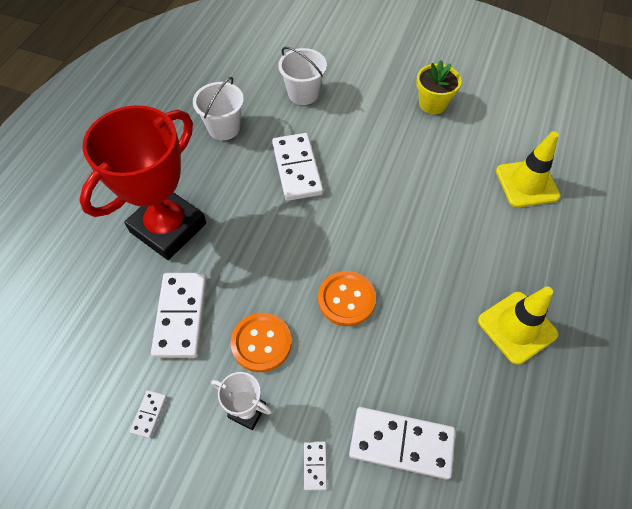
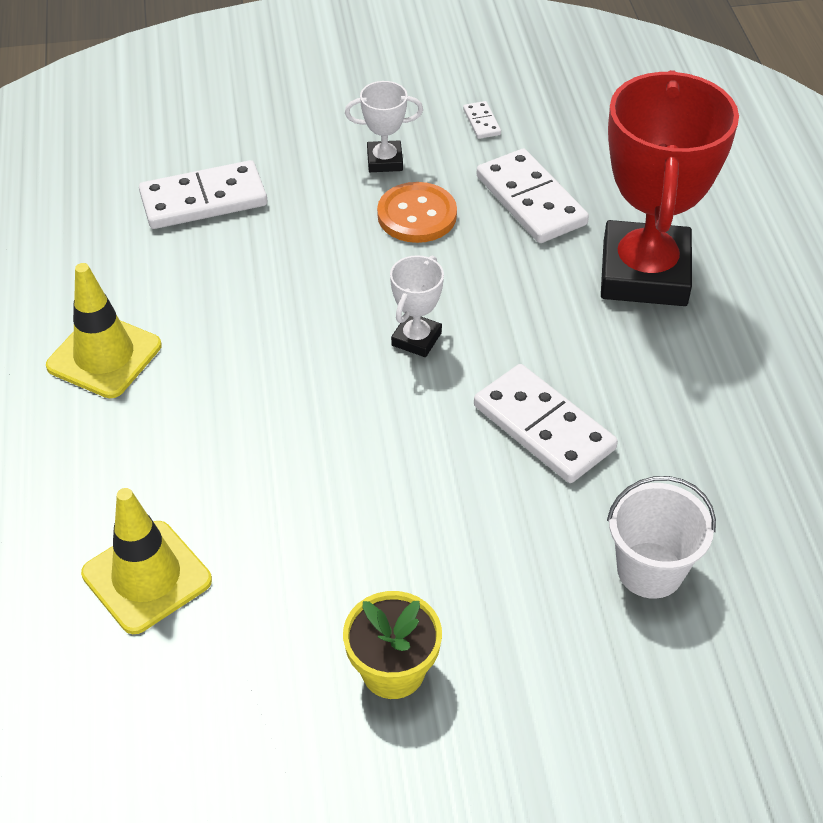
camera: 150 degrees right, 10 degrees down
(224, 128) = (718, 439): white bucket -> none
(315, 465) = (284, 153): white domino -> none
(325, 248) = (416, 339): none -> white trophy
(346, 299) = (346, 295): orange button -> none

